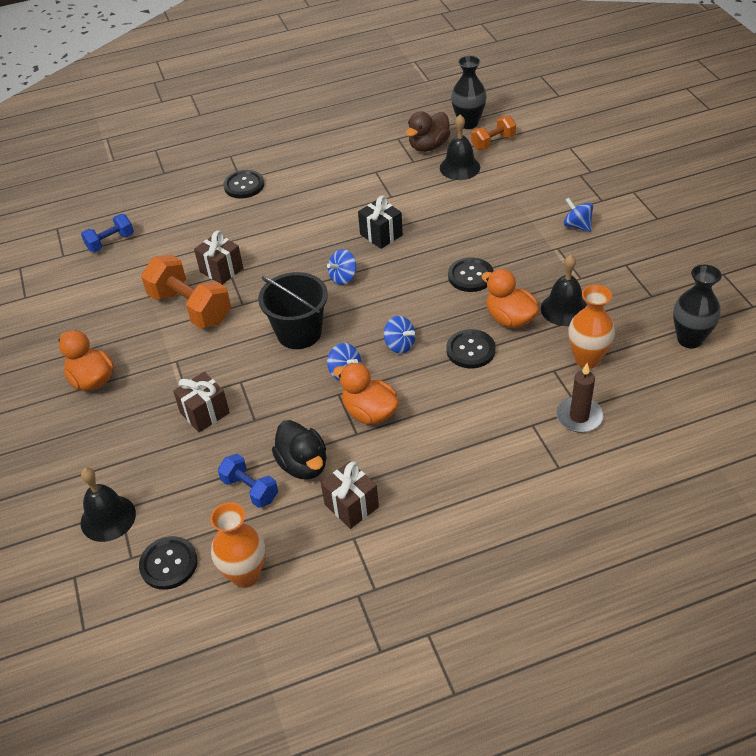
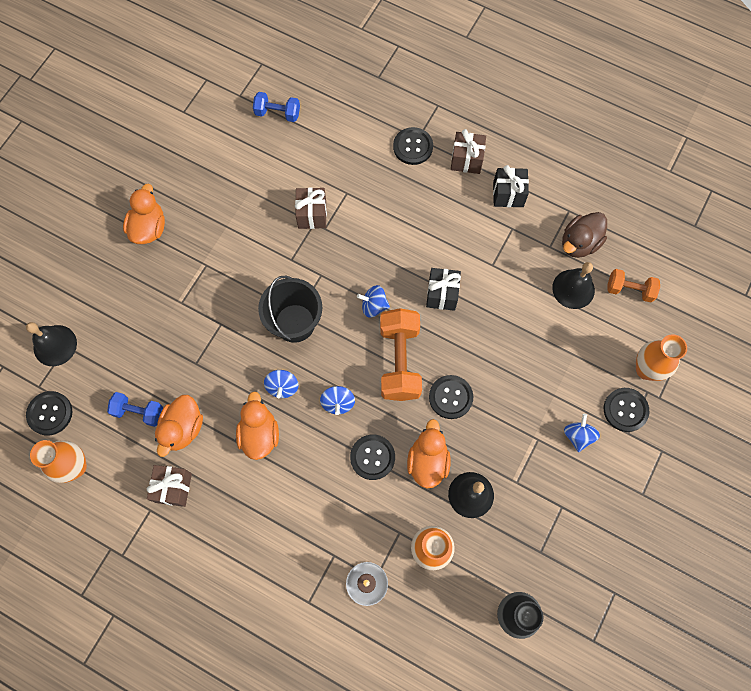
camera: 45 degrees right, 25 degrees up
(190, 308) = (260, 228): orange dumbbell -> orange dumbbell (399, 361)
(205, 413) = (177, 326): brown gift -> brown gift (466, 160)
(250, 489) = (139, 412): blue dumbbell -> blue dumbbell turned 75 degrees counterclockwise
(303, 465) = (183, 428): black duck -> orange duck
(347, 159) = (508, 194): none -> black gift
(428, 146) = (579, 243): brown duck -> brown duck turned 45 degrees counterclockwise
(468, 123) = (638, 250): black vase -> none
(562, 166) = (646, 369): none -> orange vase
(582, 192) = (625, 410): none -> black button

